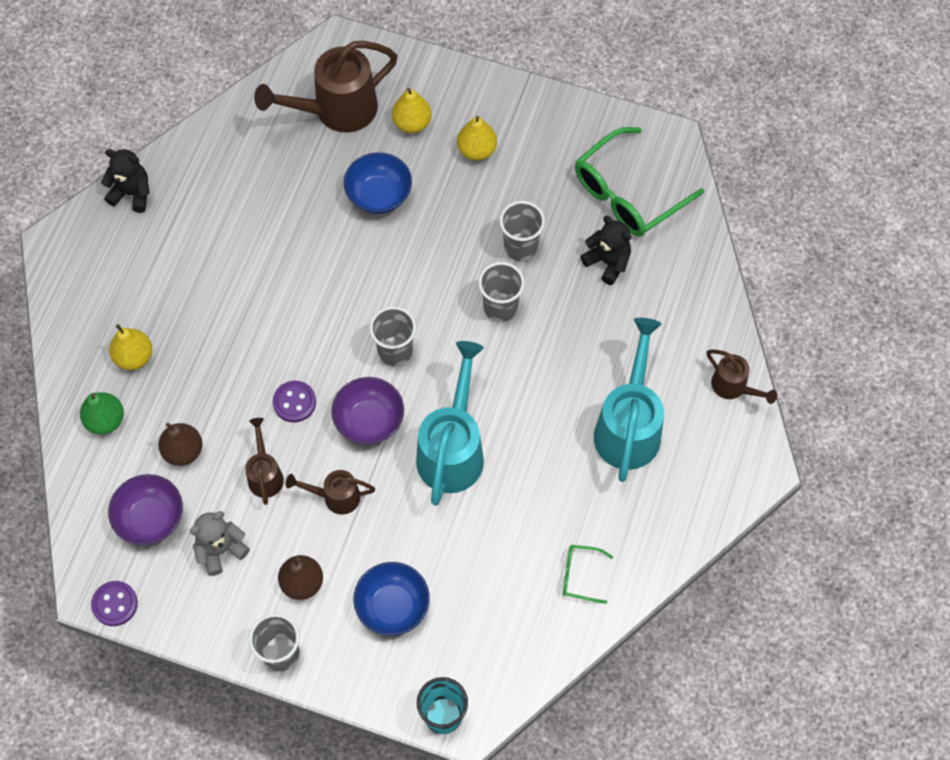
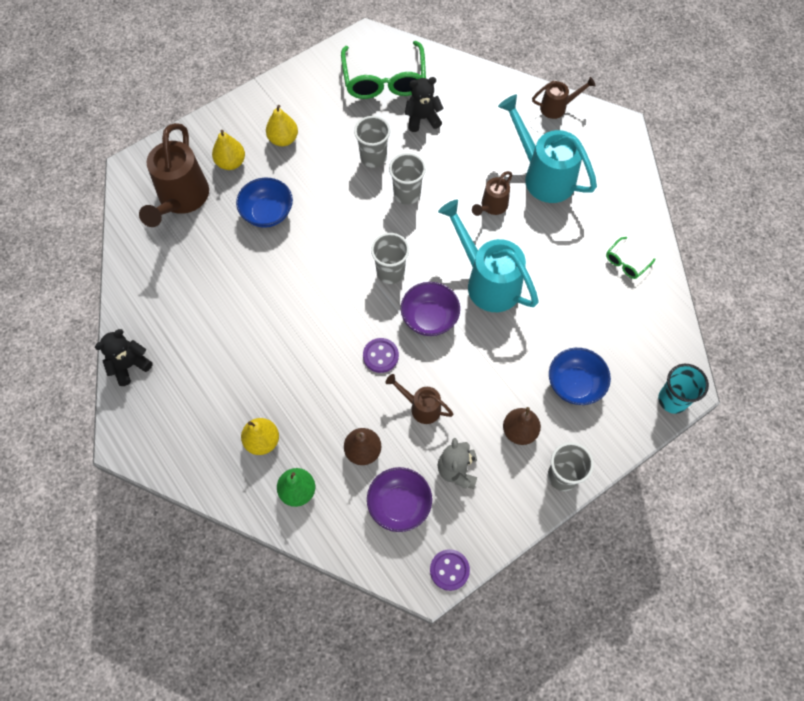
camera: 55 degrees left, 0 degrees up
(336, 497) = (471, 372): brown watering can -> brown watering can (492, 206)

